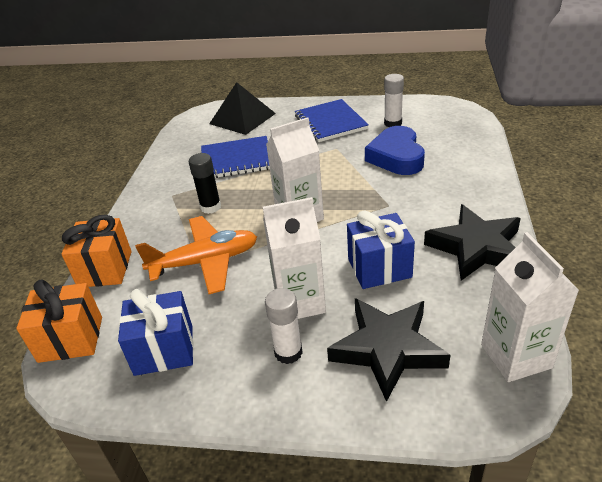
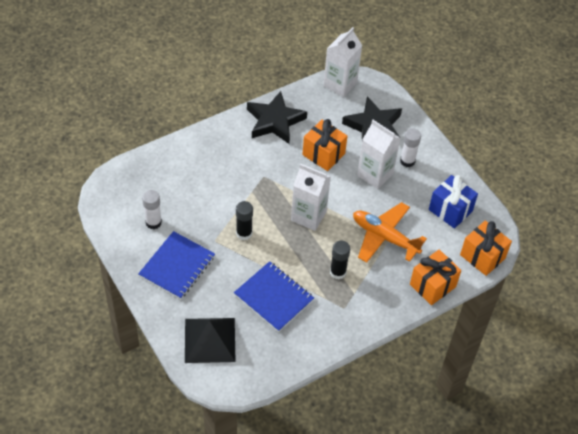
camera: 135 degrees left, 15 degrees up
(325, 166) = (244, 233): none -> black glue stick
(379, 268) = (323, 154): blue gift -> orange gift
(396, 157) = (203, 197): blue heart -> none

